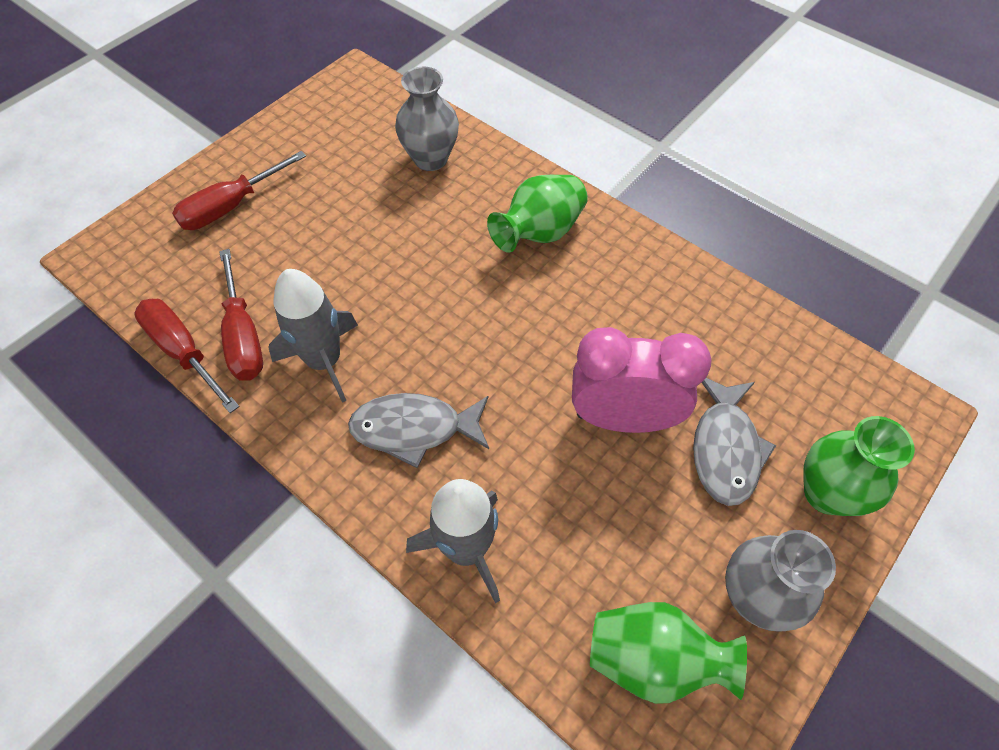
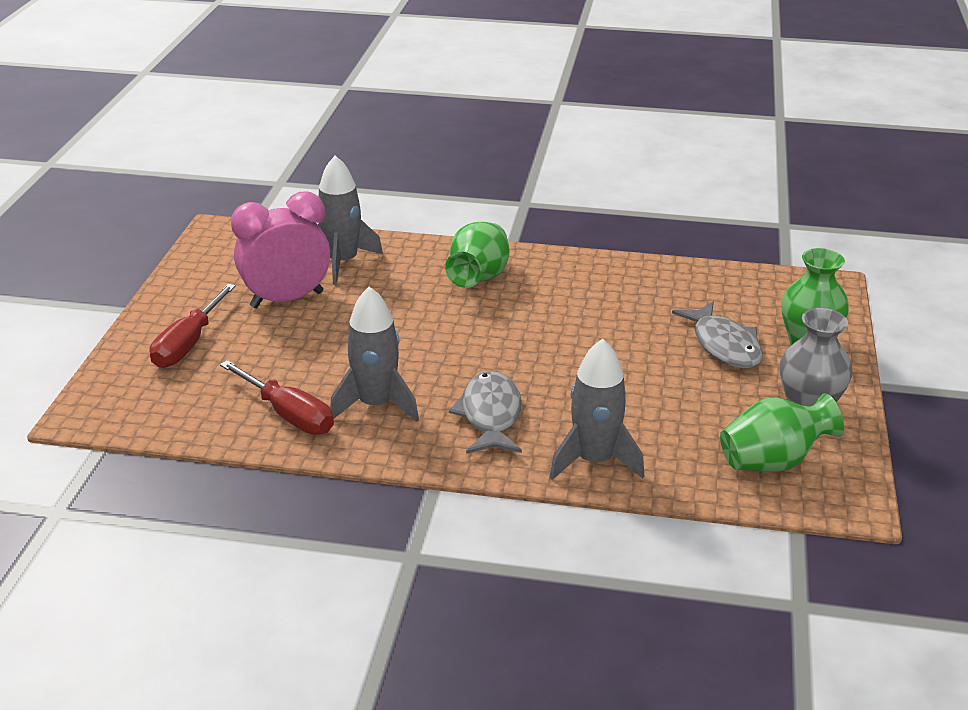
camera: 30 degrees left, 25 degrees down
(184, 352) = (244, 442): red screwdriver -> none
(414, 429) = (490, 415): grey fish -> grey fish turned 120 degrees clockwise
(430, 159) = (343, 262): grey vase -> grey rocket
(622, 418) = (640, 355): pink clock -> pink clock (287, 299)

